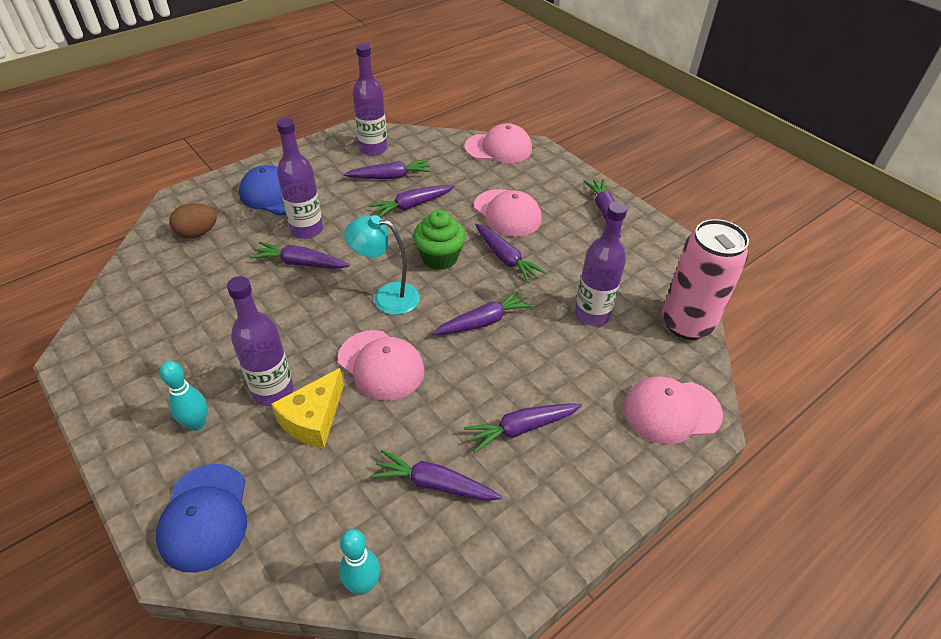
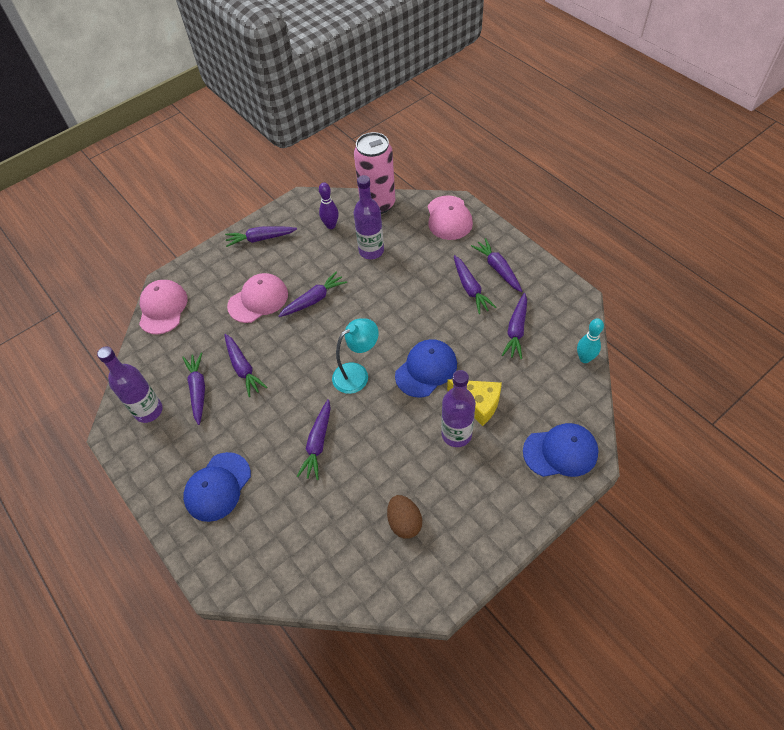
camera: 85 degrees left, 10 degrees up
(197, 233) = (274, 544): brown egg -> brown egg (404, 522)
(197, 424) = (491, 478): turquoise bowling pin -> none
(306, 230) = (272, 447): purple bottle -> none
(381, 365) = (426, 369): pink cap -> blue cap
(387, 296) = (357, 374): turquoise lamp -> turquoise lamp turned 135 degrees counterclockwise
(439, 258) = (312, 343): green cupcake -> none
(484, 321) = (381, 311): purple carrot -> purple carrot (498, 269)
(635, 274) = (331, 225): none -> purple bowling pin

